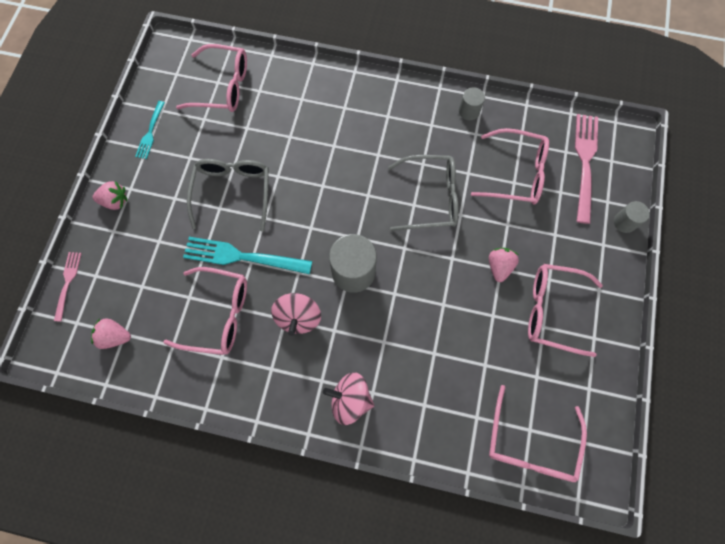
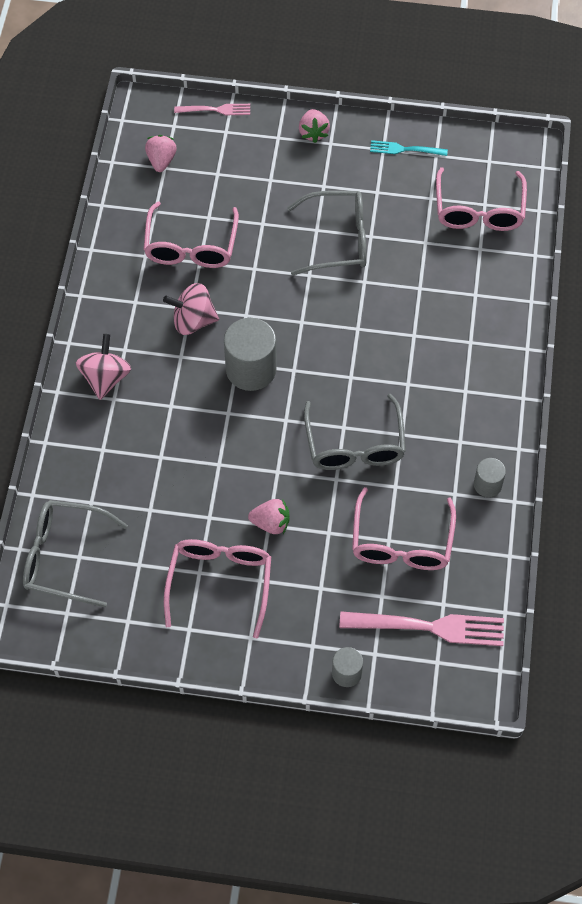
camera: 85 degrees right, 10 degrees down
(242, 257) = (259, 259): turquoise fork -> none
(530, 443) = (64, 557): pink glasses -> grey glasses

